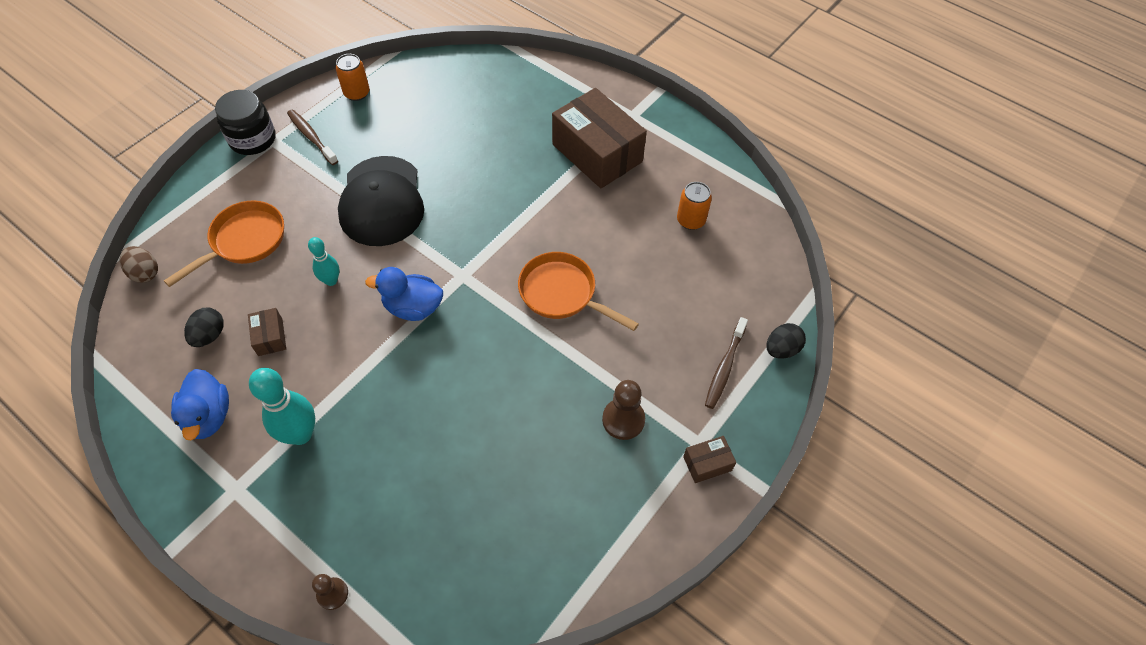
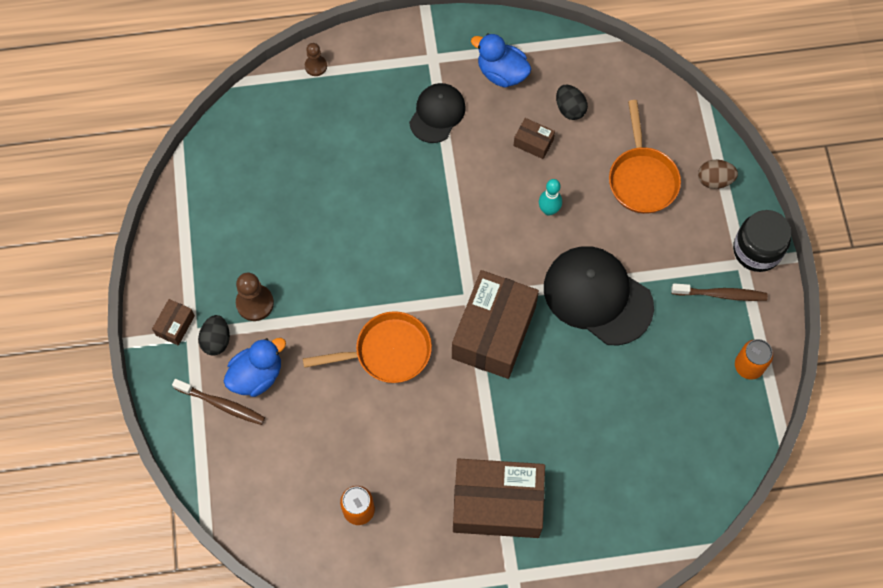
camera: 135 degrees right, 10 degrees up
(145, 273) = (667, 102): brown egg -> brown egg (714, 180)
(300, 434) = (437, 114): turquoise bowling pin -> black cap
(413, 307) = (472, 245): blue duck -> blue duck (257, 375)
(475, 241) = (493, 332): none -> brown box
(724, 367) = (222, 404): brown toothbrush -> brown toothbrush turned 135 degrees clockwise
(781, 349) = (193, 458): black egg -> black egg (216, 340)

